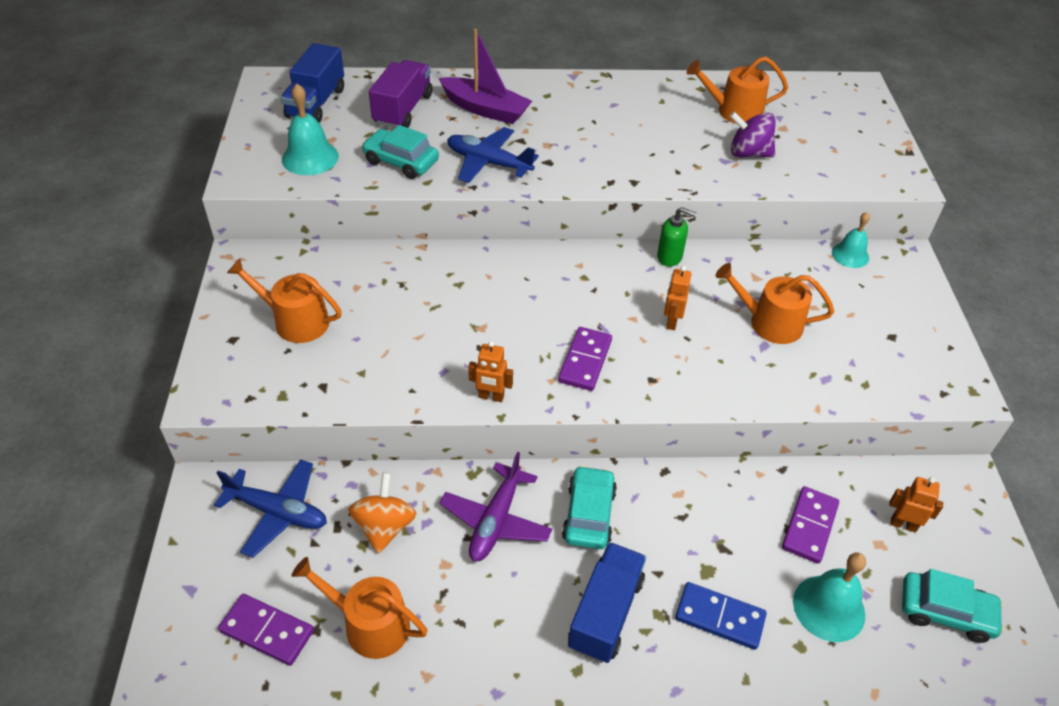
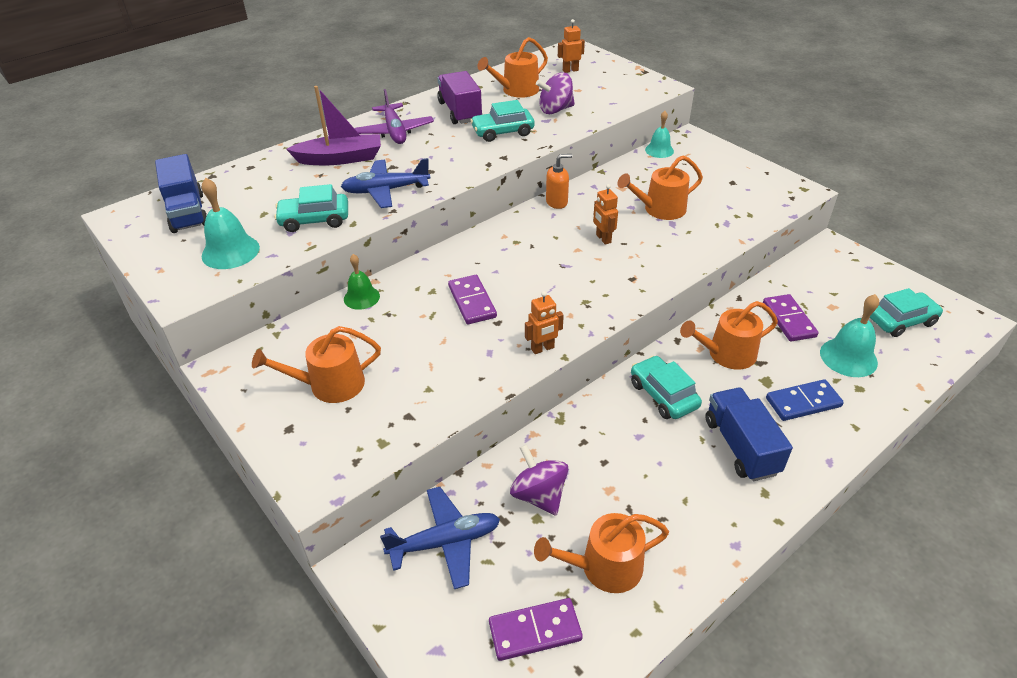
camera: 35 degrees left, 5 degrees down
(384, 527) = (539, 495): orange spinning top -> purple spinning top
(396, 256) = (361, 297): none -> green bell
(403, 109) = (272, 186): purple truck -> purple truck (460, 111)
(496, 520) = (610, 438): purple plane -> purple plane (395, 132)
(585, 361) = (578, 291): purple domino -> purple domino (472, 302)
(664, 153) = (502, 132): none -> turquoise car
(670, 257) = (557, 202): green soap dispenser -> orange soap dispenser
(698, 517) = (726, 354): none -> orange watering can
(903, 524) = (831, 289): orange robot -> orange robot (570, 70)

